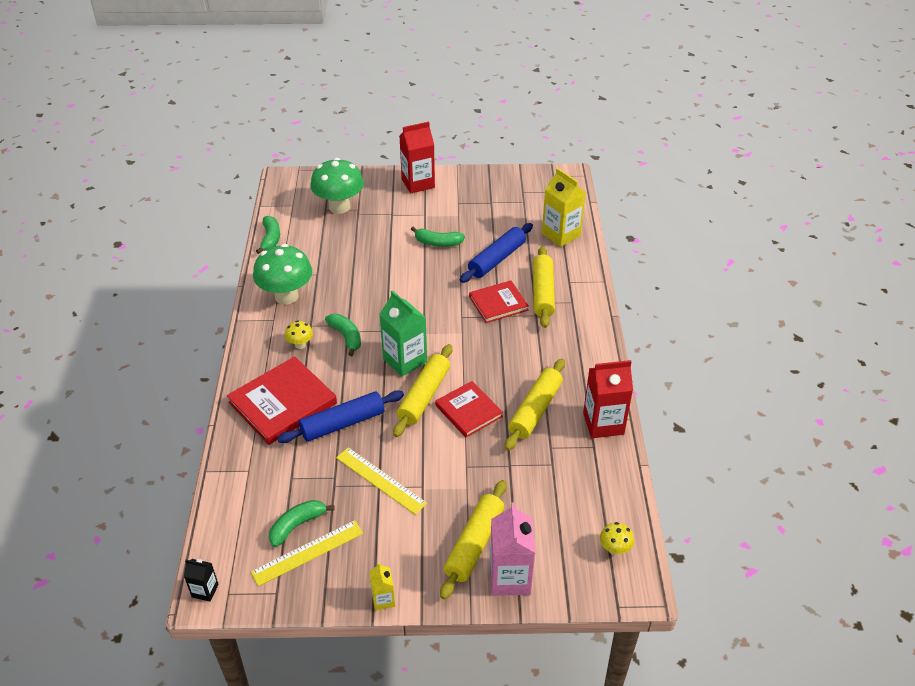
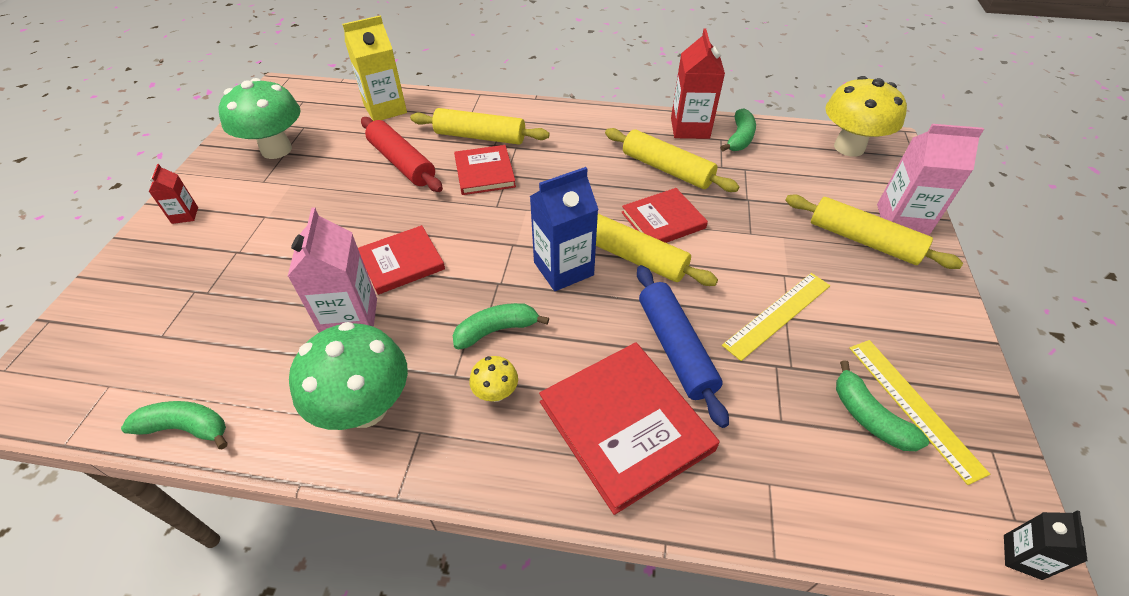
camera: 80 degrees left, 5 degrees up
(339, 207) = (168, 315): green mushroom -> green mushroom (276, 150)
(346, 274) = (350, 318): none -> pink carton
(383, 599) = (964, 329): yellow carton -> none
(396, 283) = (402, 262): none -> red book
(405, 360) = (563, 269): green carton -> blue carton
(418, 183) = (185, 215): red carton -> red carton, size x0.52
(438, 243) = (337, 210): green banana -> green banana (739, 138)
(496, 259) = (402, 163): blue rolling pin -> red rolling pin
(614, 549) = (849, 147): yellow mushroom -> yellow mushroom, size x2.18

